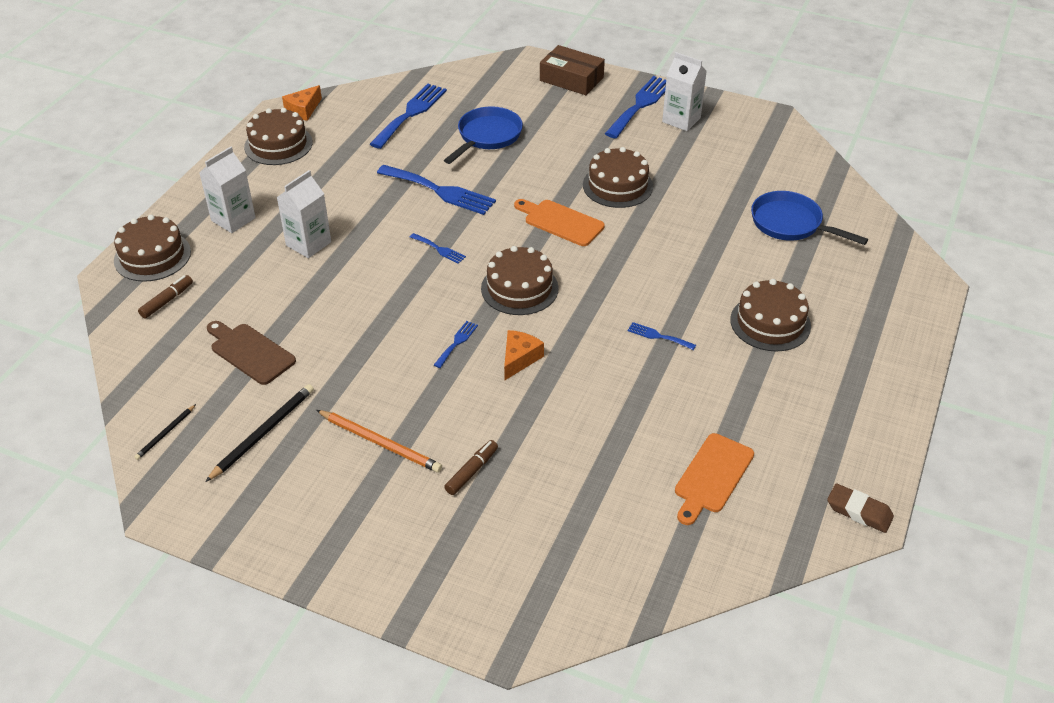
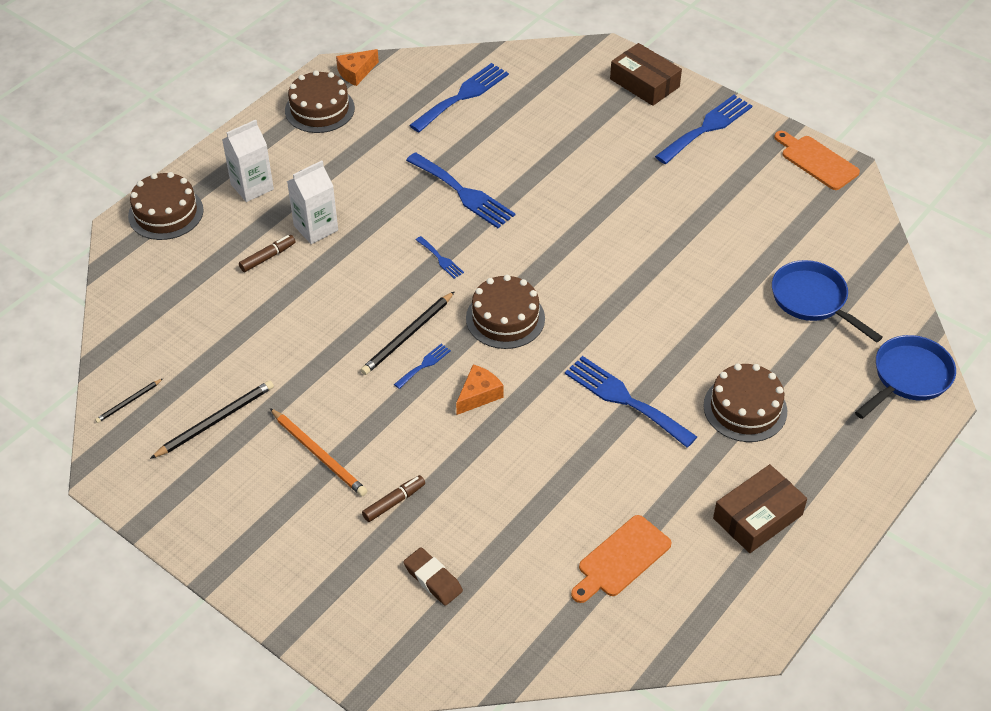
camera: 15 degrees right, 5 degrees up
(167, 301) = (166, 264): brown marker -> brown marker (267, 257)
(250, 352) = (227, 334): brown cutting board -> none
(431, 320) = (407, 335): none -> black pencil
(487, 136) = (532, 137): blue pan -> blue pan (908, 377)
(561, 222) = (573, 251): orange cutting board -> orange cutting board (817, 161)
(617, 185) = (646, 220): brown cake -> none
(658, 336) = (624, 399): blue fork -> blue fork, size x2.10
(681, 120) = (744, 154): white carton -> none
(821, 412) = (757, 516): none -> brown box
(859, 511) = (752, 628): brown eraser -> brown eraser (433, 579)

